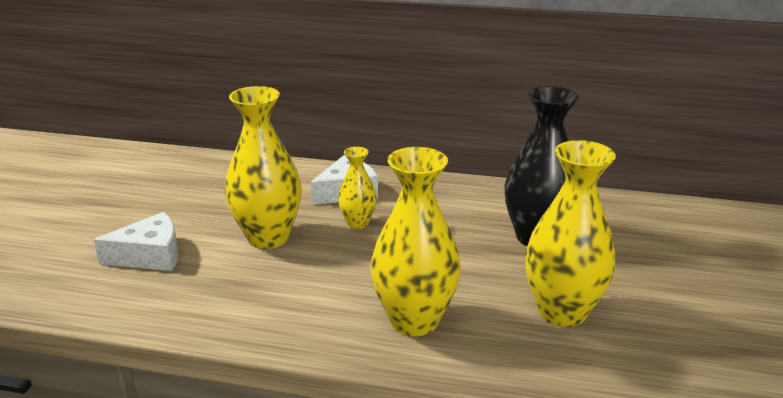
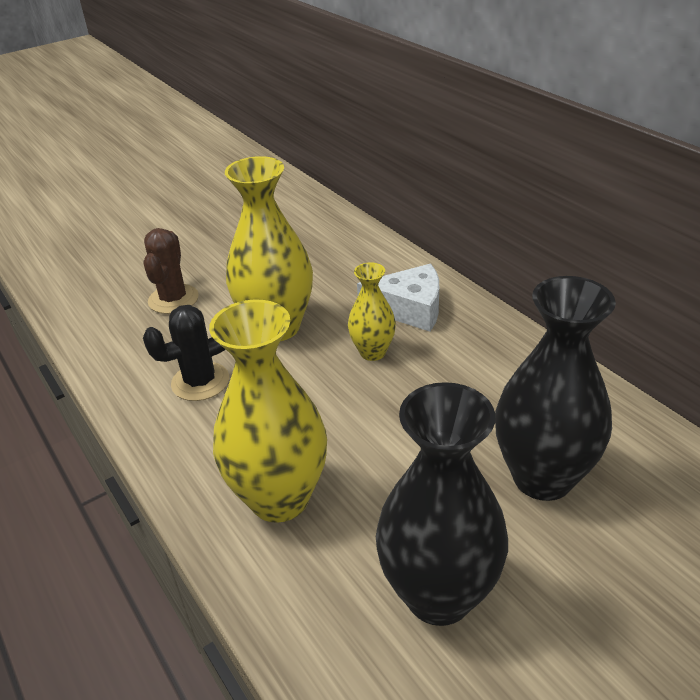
camera: 45 degrees right, 10 degrees up
(150, 255) = (173, 299): white cheese -> brown cactus
(258, 291) = (200, 382): none -> black cactus
(562, 312) = (438, 595): yellow vase -> black vase

